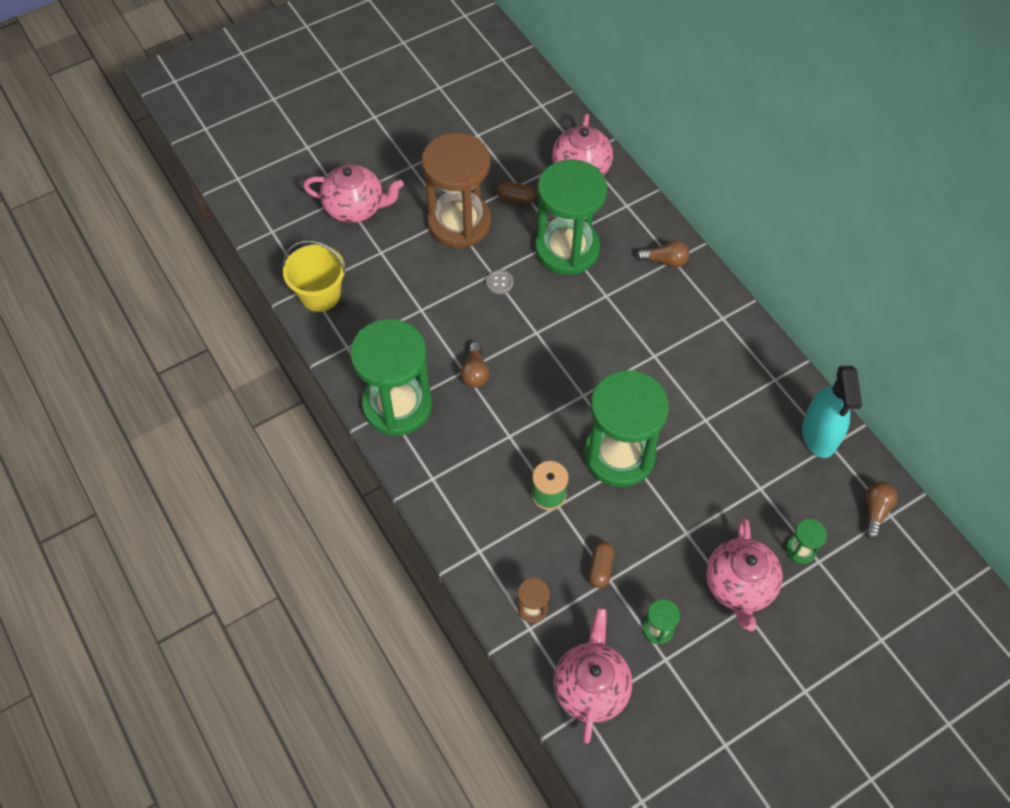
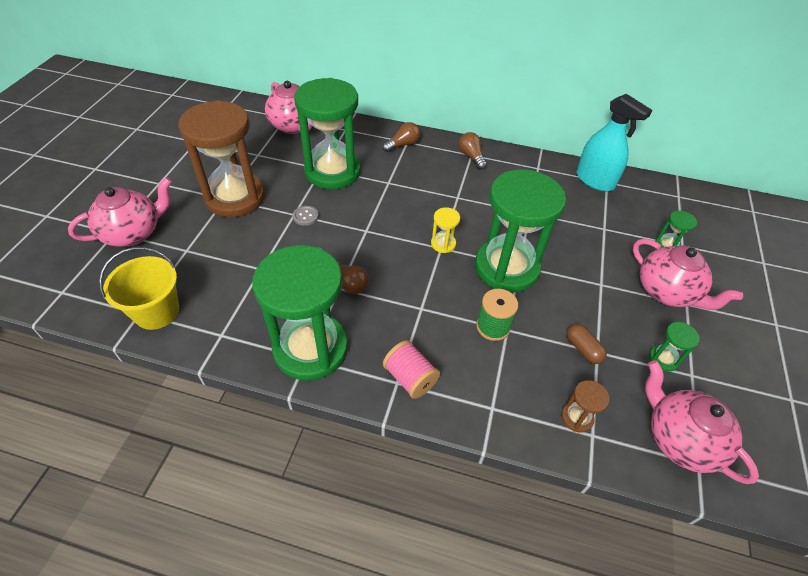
camera: 45 degrees left, 10 degrees down
(444, 482) = (410, 378): none -> pink spool
(516, 198) = (264, 162): brown capsule -> none
(589, 393) = (443, 244): none -> yellow hourglass
(875, 511) = (670, 199): brown light bulb -> brown light bulb (471, 156)

